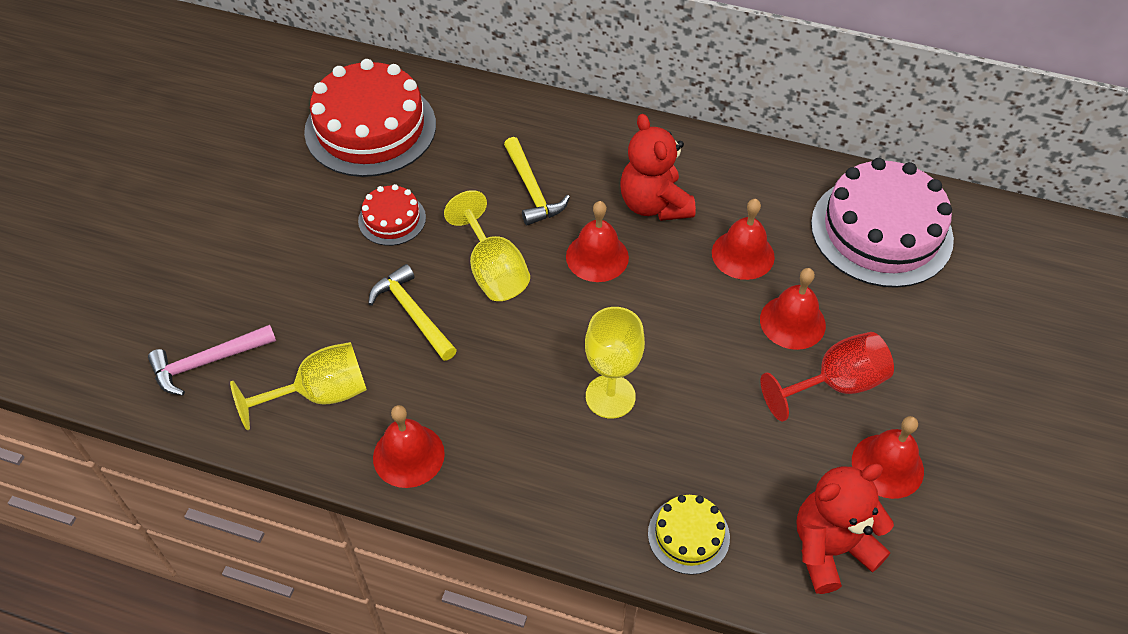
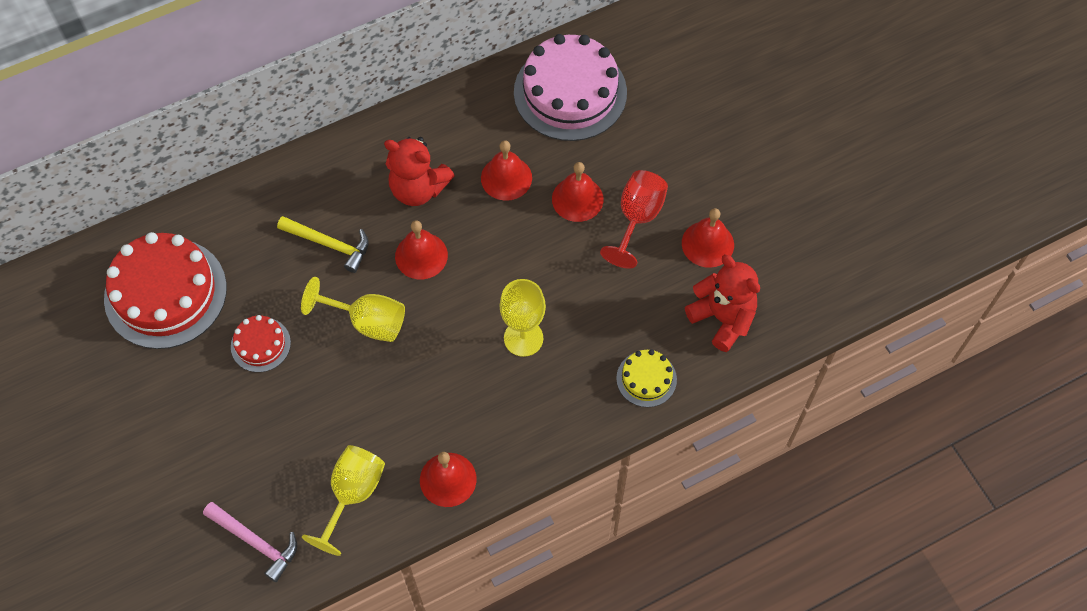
camera: 45 degrees left, 10 degrees up
(207, 362) = (255, 542): pink hammer -> pink hammer turned 75 degrees counterclockwise
(413, 313) = (349, 393): yellow hammer -> none
(830, 548) = (722, 318): red teddy bear -> red teddy bear turned 120 degrees clockwise

